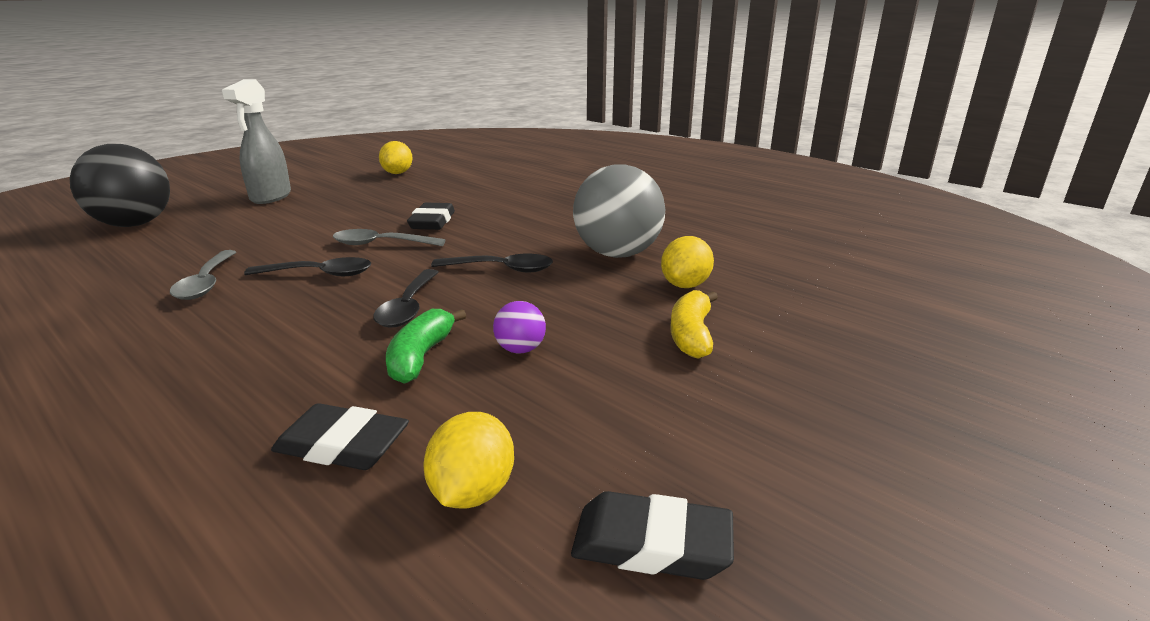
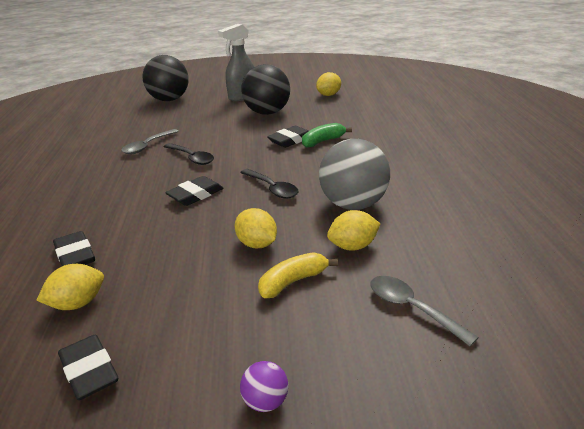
camera: 45 degrees right, 5 degrees up
(344, 204) = (267, 112): none -> black ball
(381, 244) = (243, 148): grey spoon -> grey spoon (412, 308)
(408, 307) = (195, 195): black spoon -> black eraser
(421, 356) = (159, 226): green banana -> green banana (323, 141)
(520, 349) = (200, 244): purple ball -> purple ball (265, 401)
(588, 321) = (257, 244): none -> yellow lemon

